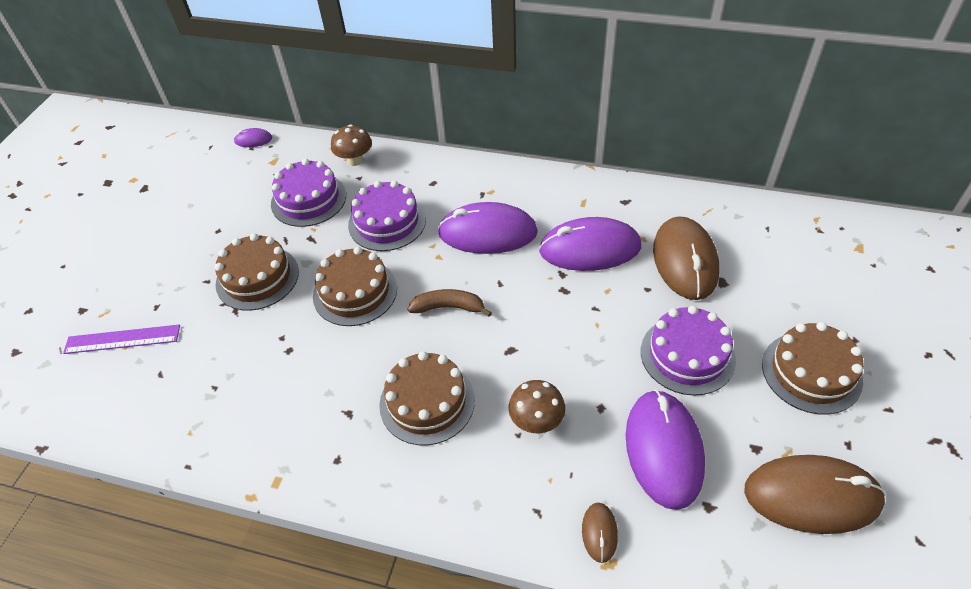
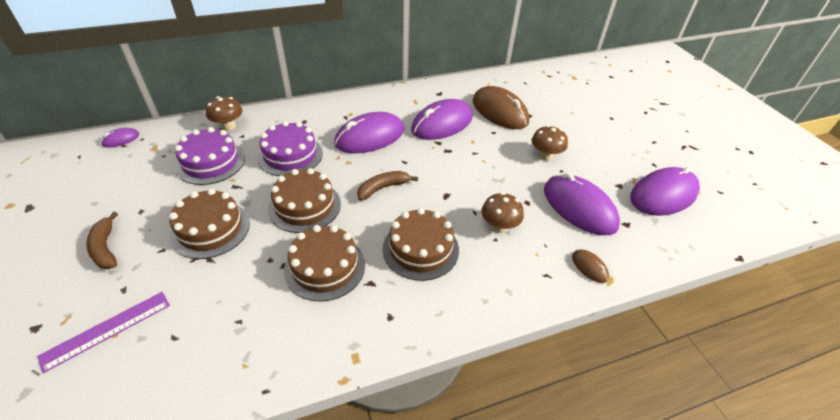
camera: 40 degrees left, 5 degrees down
(169, 257) = (105, 248): none -> brown banana
(687, 355) = (545, 156): purple cake -> brown mushroom
(811, 372) = (608, 139): brown cake -> brown cake (325, 267)
(812, 496) = (663, 195): brown mouse -> purple mouse

